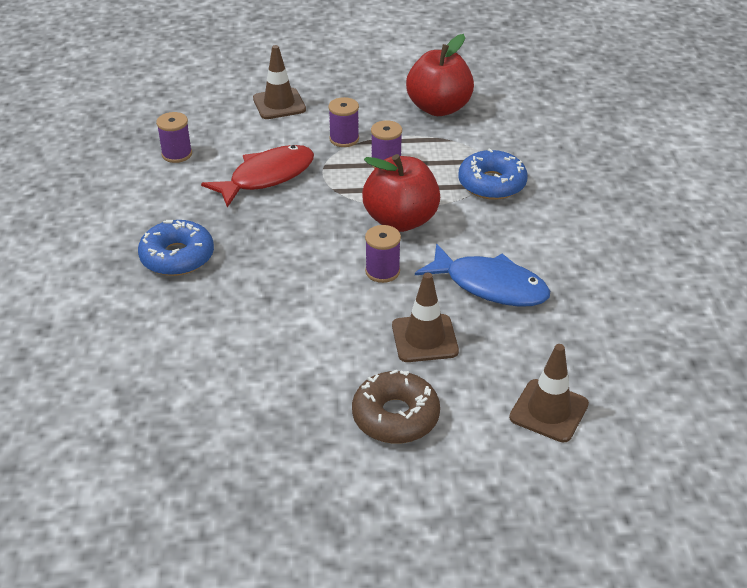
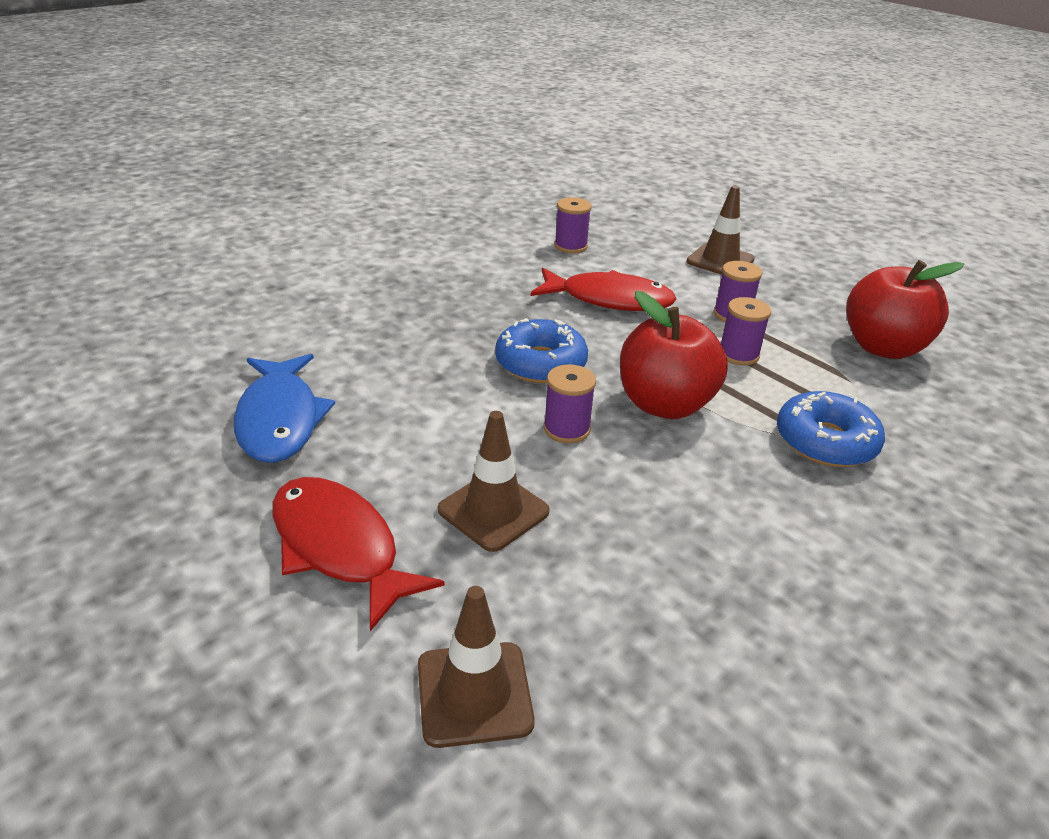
camera: 50 degrees right, 5 degrees down
(177, 257) = (436, 305): blue donut -> blue donut (540, 363)
(395, 416) = (339, 547): brown donut -> red fish
(490, 286) = (647, 523): blue fish -> blue fish (279, 419)

